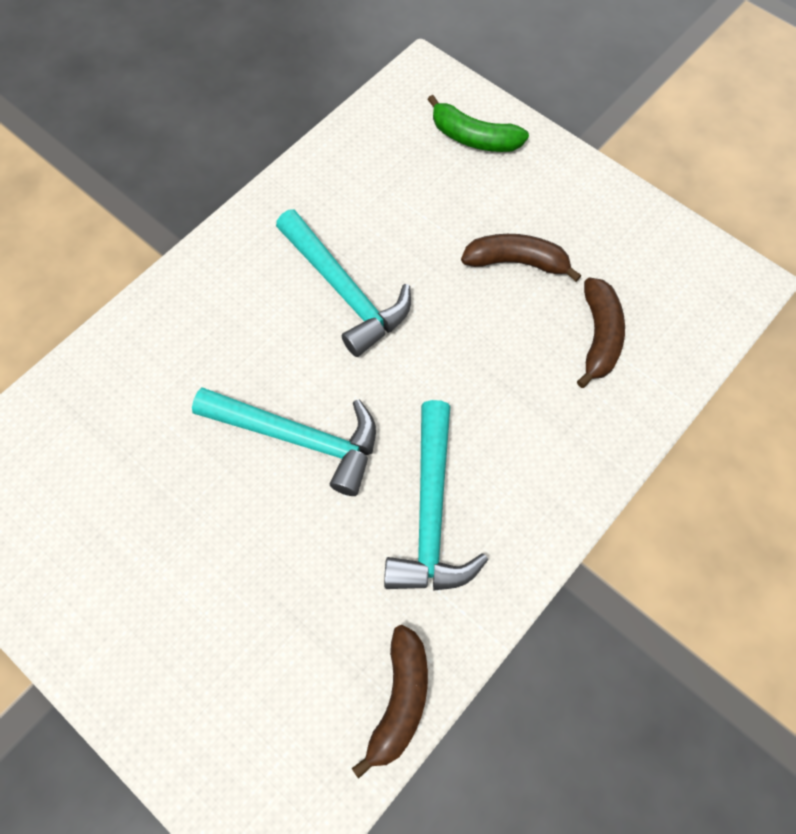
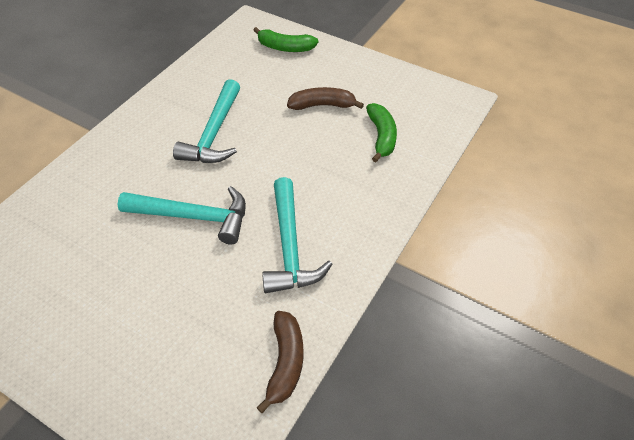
camera: 10 degrees left, 15 degrees down
(344, 291) = (214, 133): turquoise hammer -> turquoise hammer turned 60 degrees clockwise
(599, 337) = (381, 137): brown banana -> green banana

